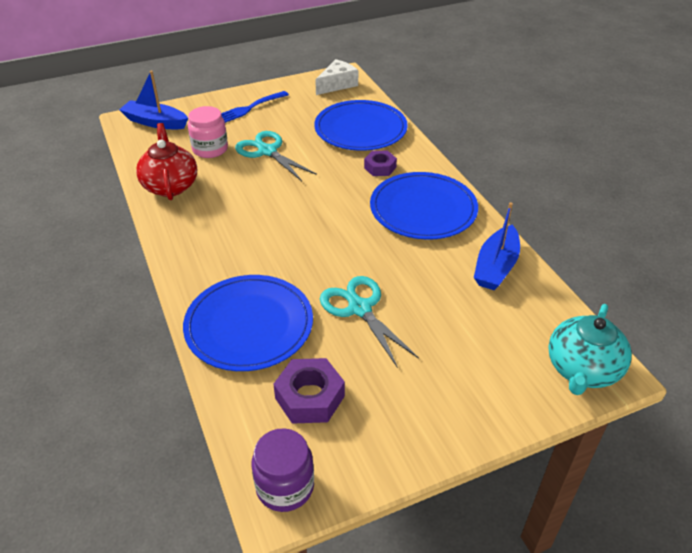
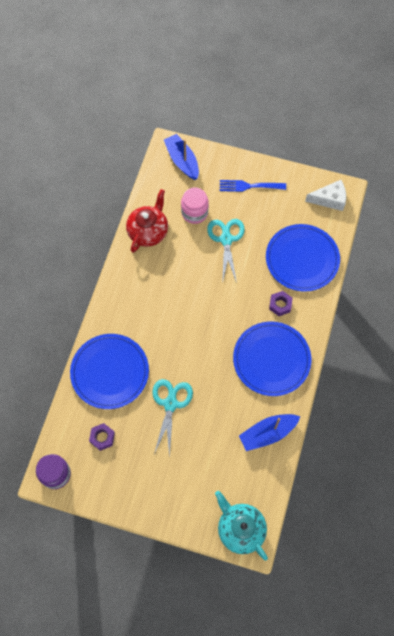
camera: 40 degrees right, 25 degrees up
(309, 397) = (102, 437): purple nut -> purple nut, size x0.66
(582, 370) = (240, 529): turquoise teapot -> turquoise teapot turned 75 degrees clockwise

